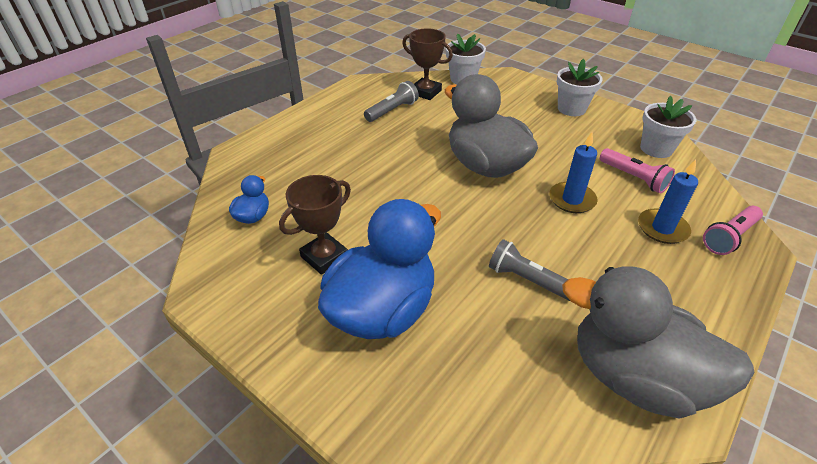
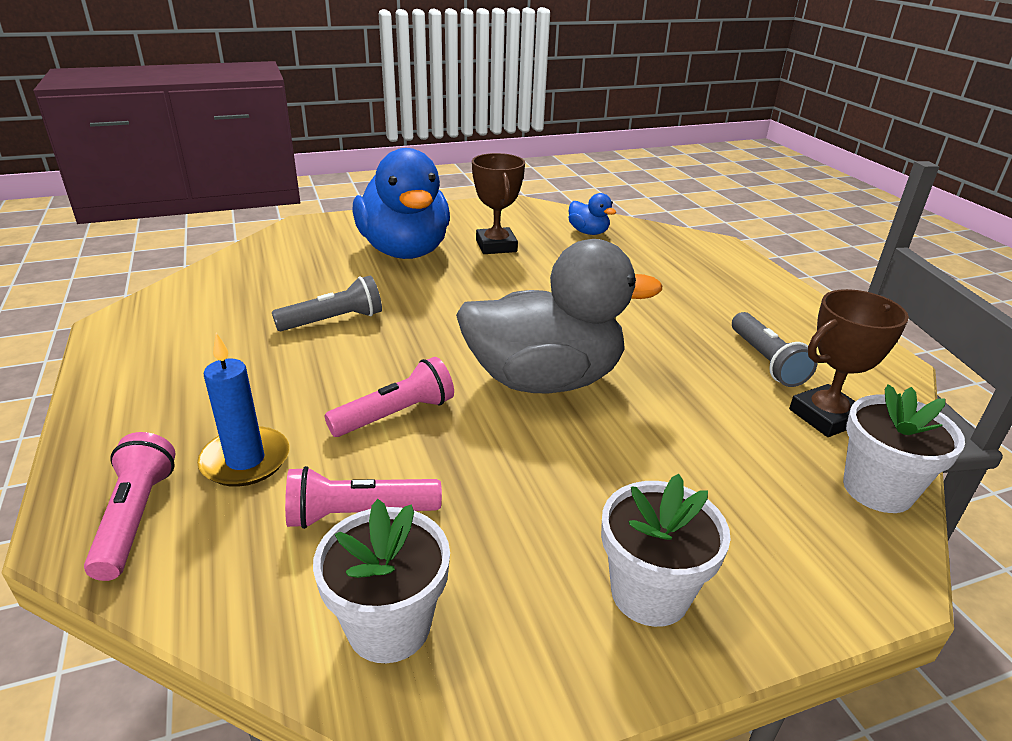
camera: 120 degrees right, 10 degrees down
(572, 200) = (395, 415): blue candle -> pink flashlight
(634, 376) = (175, 320): grey duck -> none

